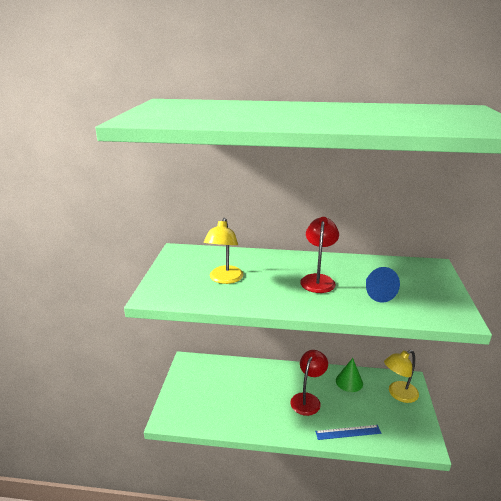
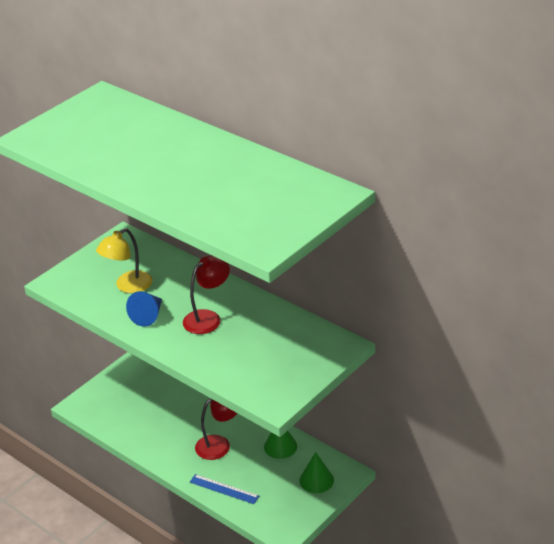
camera: 35 degrees right, 10 degrees up
(377, 293) = (240, 352): blue cone -> blue cone (148, 316)
(398, 394) = (316, 480): yellow lamp -> green cone

